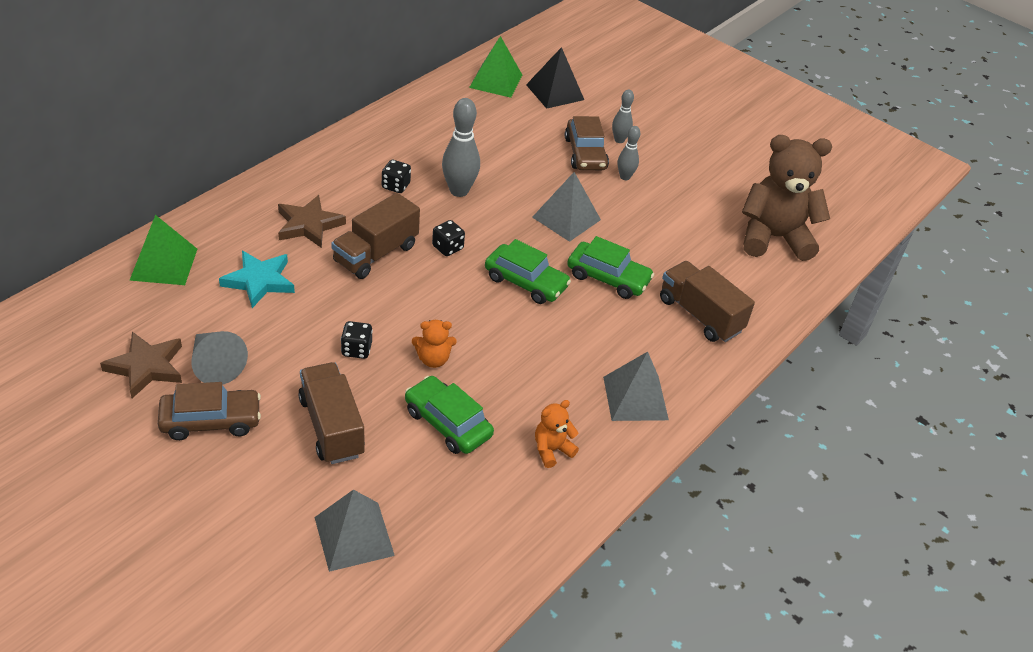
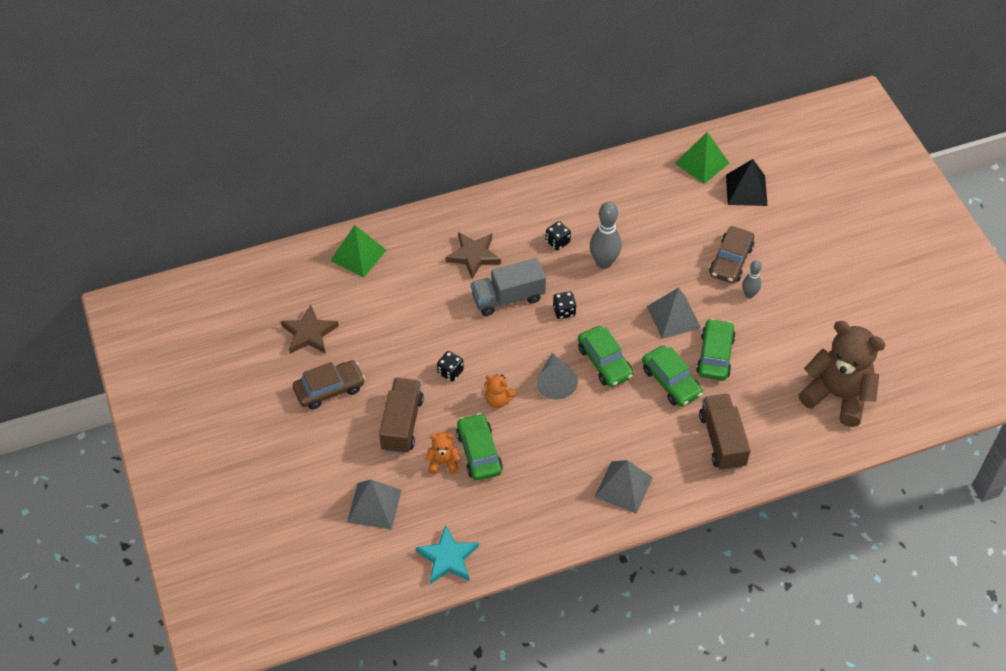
camera: 35 degrees right, 10 degrees up
(211, 421) = (329, 389): brown car -> brown car turned 45 degrees counterclockwise
(215, 365) = (352, 348): grey cone -> grey cone (555, 382)
(259, 281) = (414, 292): turquoise star -> turquoise star (448, 558)
(375, 254) = (508, 298): brown truck -> grey truck
(552, 450) = (537, 501): orange teddy bear -> orange teddy bear (443, 462)
(619, 140) = (770, 256): grey bowling pin -> none
(633, 240) = (715, 355): none -> green car

